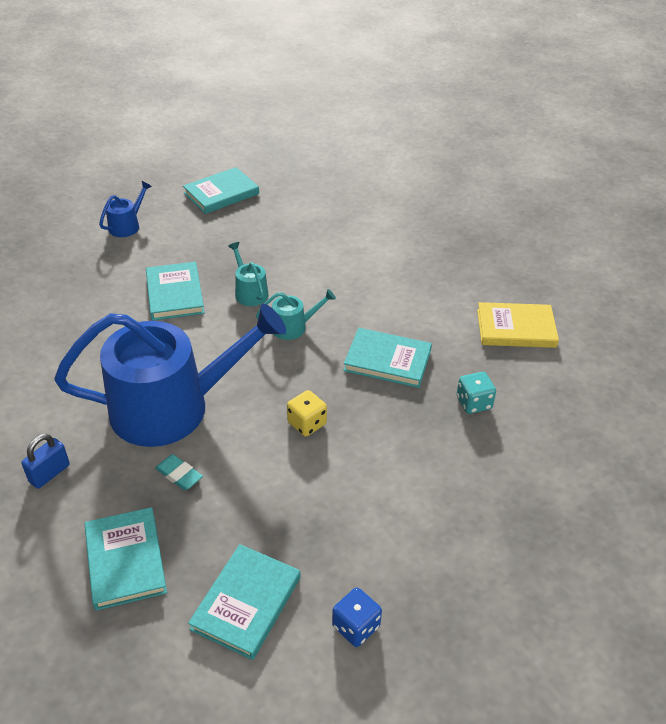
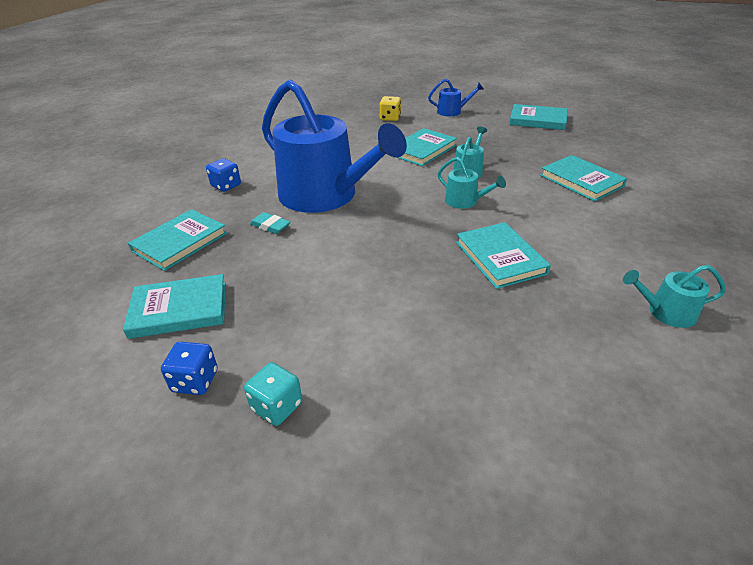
camera: 55 degrees right, 5 degrees down
(49, 473) = (226, 186): blue padlock -> blue dice
(179, 475) = (270, 226): turquoise eraser -> turquoise eraser turned 60 degrees counterclockwise
(307, 423) = (379, 253): yellow dice -> yellow dice (390, 118)
(343, 247) = (581, 181): none -> turquoise book
(473, 403) = (527, 331): turquoise dice -> turquoise dice (277, 406)
(516, 328) = (666, 312): yellow book -> turquoise watering can

